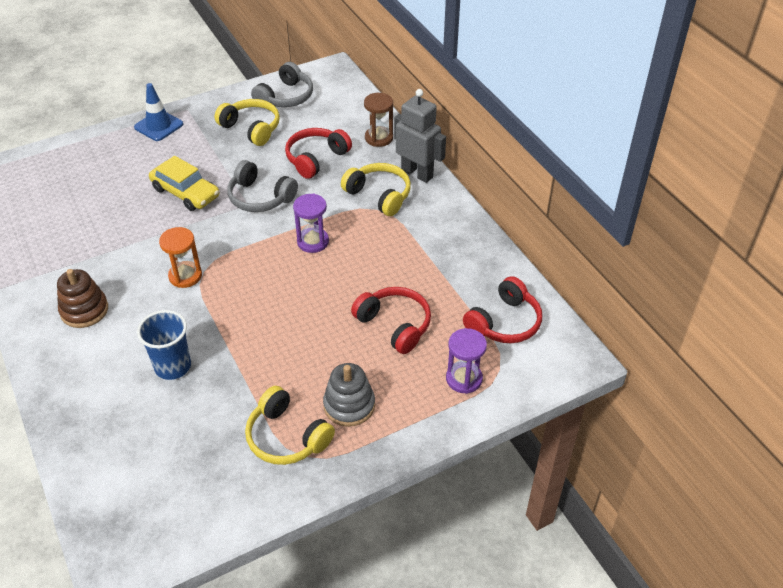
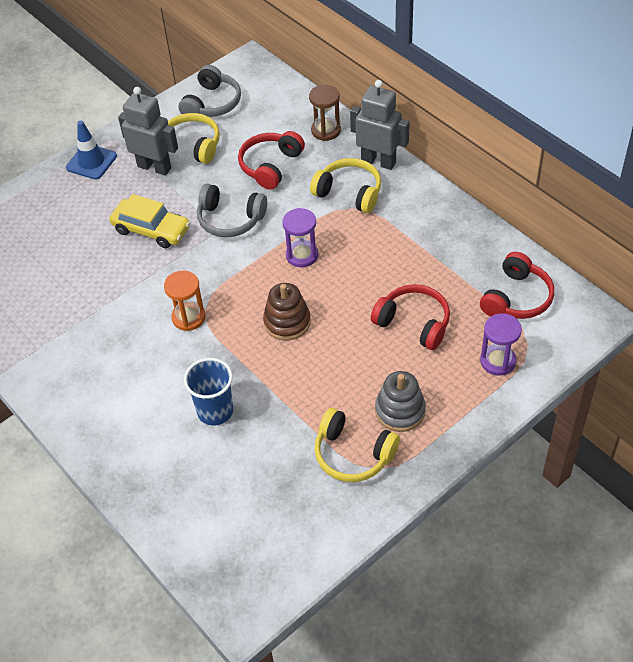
camera: 10 degrees left, 5 degrees up
(84, 310) = (102, 374): brown stacking toy -> brown stacking toy (287, 322)
(212, 140) = (154, 167): none -> grey robot

